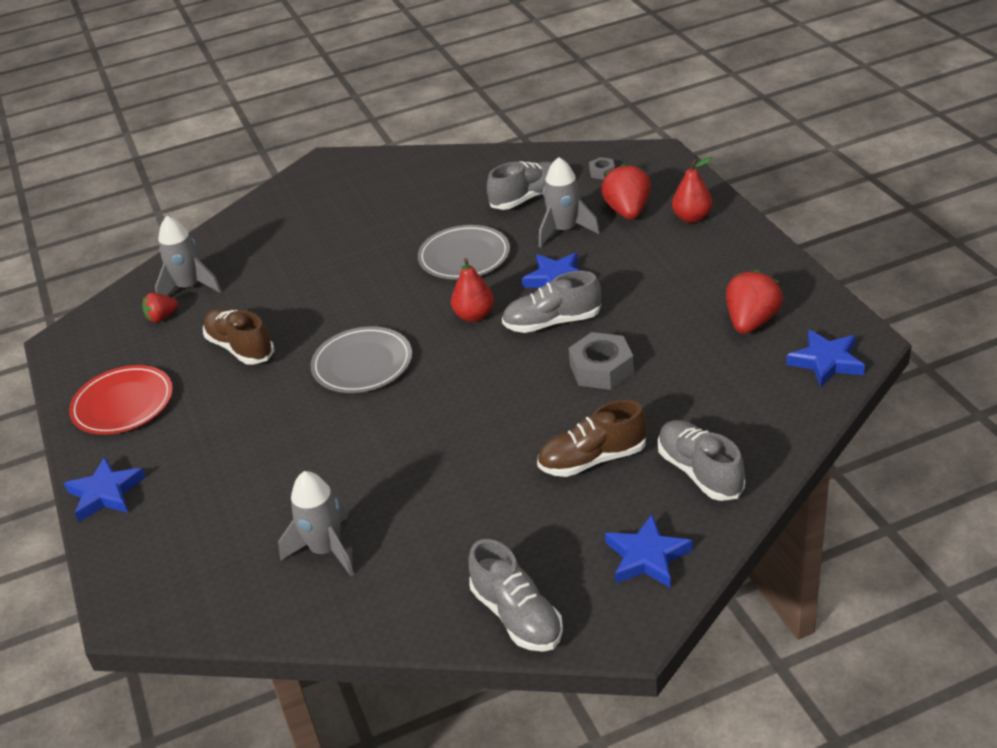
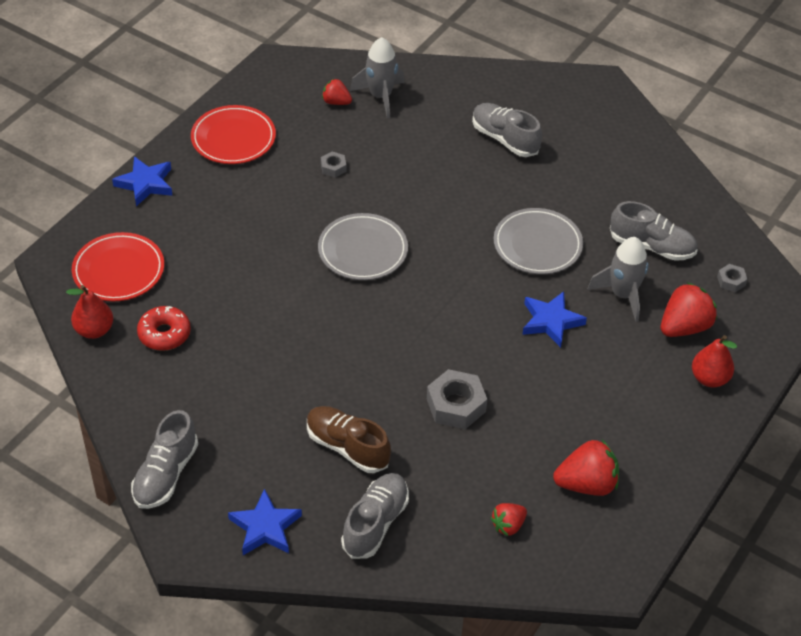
camera: 50 degrees right, 10 degrees up
(201, 558) = (118, 270): none -> red plate
(240, 348) = (333, 167): brown shoe -> grey nut
(326, 550) = (164, 334): grey rocket -> red donut
(474, 316) = (466, 290): red pear -> red pear (94, 330)
(552, 322) = (492, 345): grey shoe -> grey shoe (504, 139)
(763, 385) = (508, 525): none -> red strawberry
(826, 362) = (568, 560): blue star -> none

